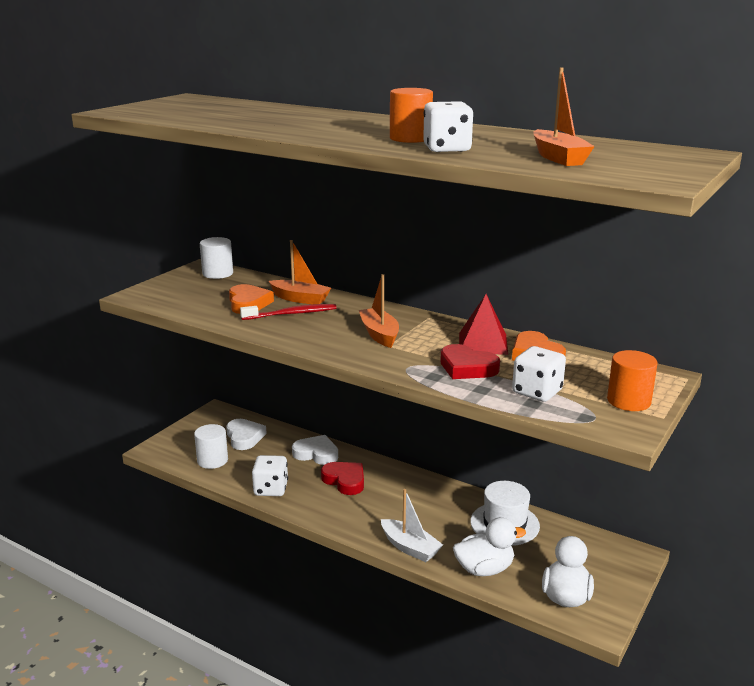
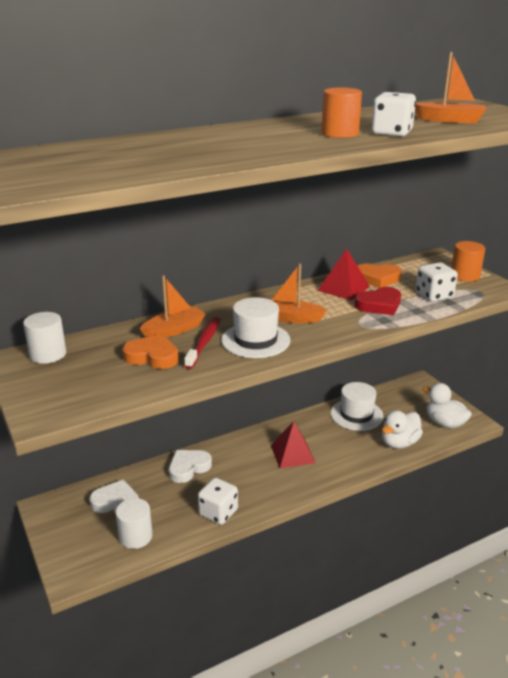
camera: 60 degrees left, 5 degrees up
(318, 331) = (255, 340): none -> white hat
(345, 481) = (243, 466): red heart -> none
(391, 502) = (292, 453): none -> red pyramid
(410, 547) = (354, 466): white boat -> none
(484, 569) = (399, 443): white duck -> white duck turned 150 degrees counterclockwise

